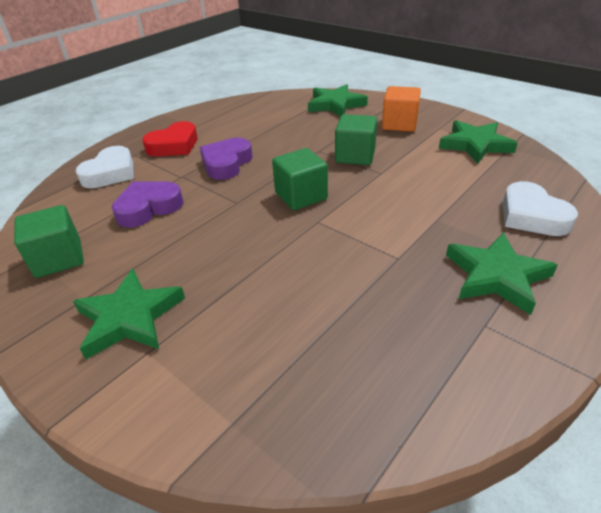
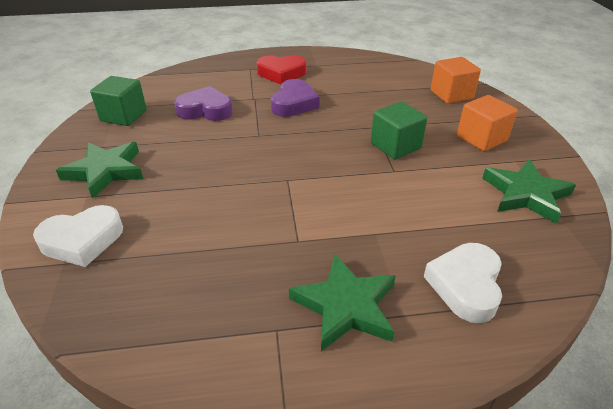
camera: 40 degrees right, 0 degrees up
(111, 173) = (219, 75): white heart -> white heart (82, 240)
(226, 163) = (294, 103): purple heart -> purple heart turned 135 degrees clockwise
(301, 196) = (305, 155): green cube -> none
(335, 104) = (451, 94): green star -> orange cube

